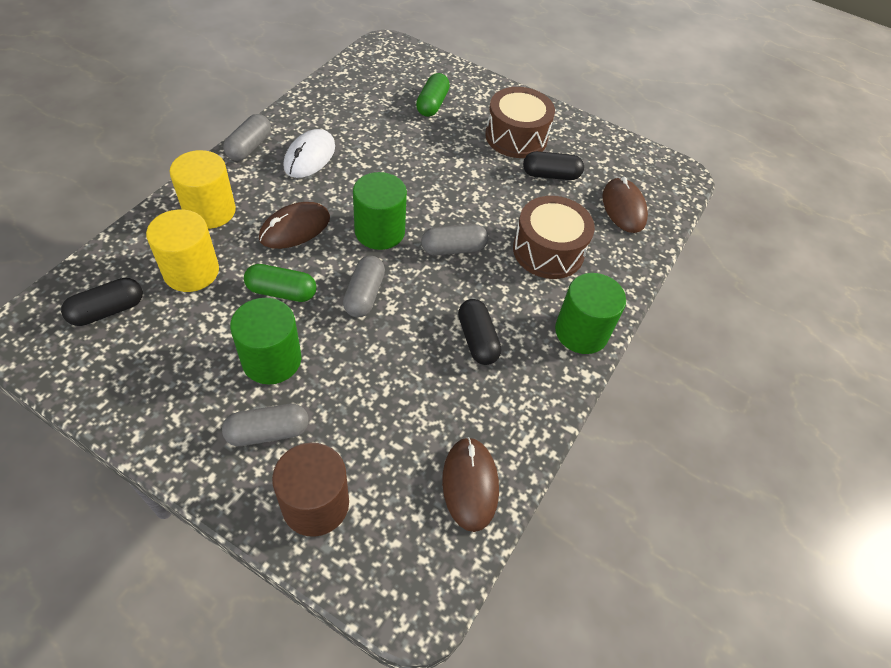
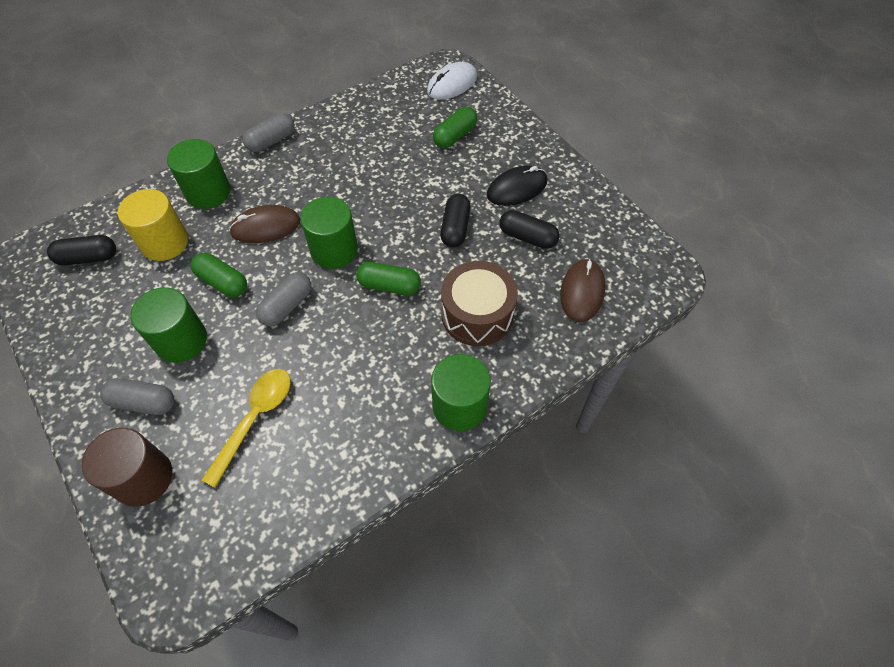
camera: 30 degrees right, 5 degrees up
(210, 211) = (208, 192): yellow cylinder -> green cylinder
(309, 156) = (316, 162): white mouse -> white mouse (452, 84)
(398, 407) = (255, 419): none -> yellow spoon
(453, 249) = (389, 286): grey capsule -> green capsule
(470, 484) = (273, 512): brown mouse -> none
(477, 339) = (359, 380): black capsule -> black capsule (455, 228)
(516, 137) = (517, 188): brown drum -> black mouse

